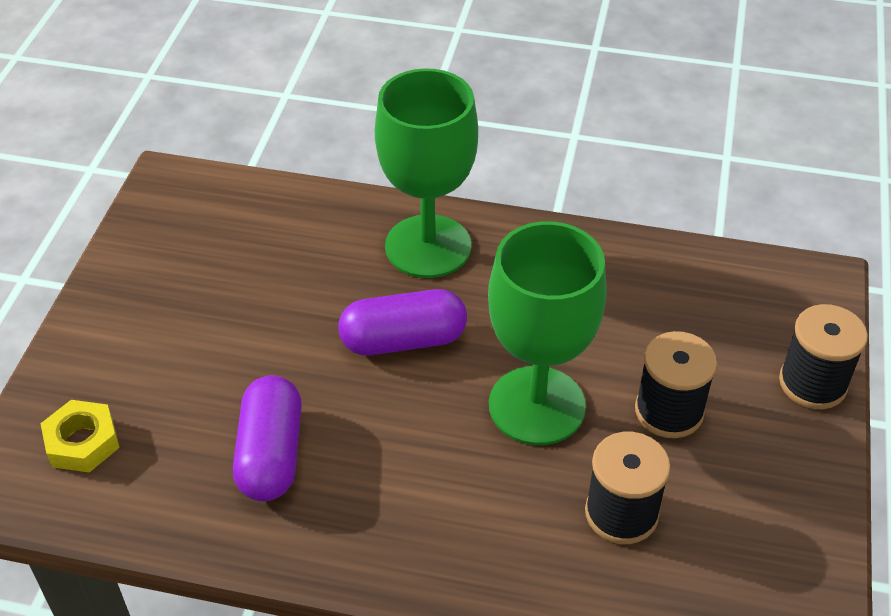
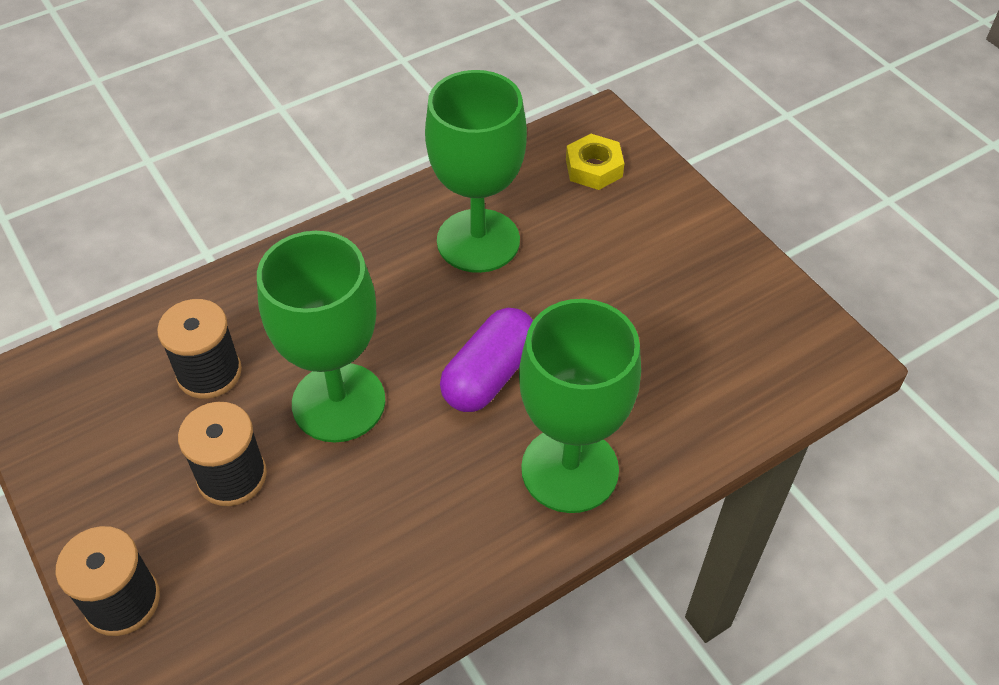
camera: 135 degrees right, 5 degrees up
(270, 454) = (478, 241): purple capsule -> green goblet

